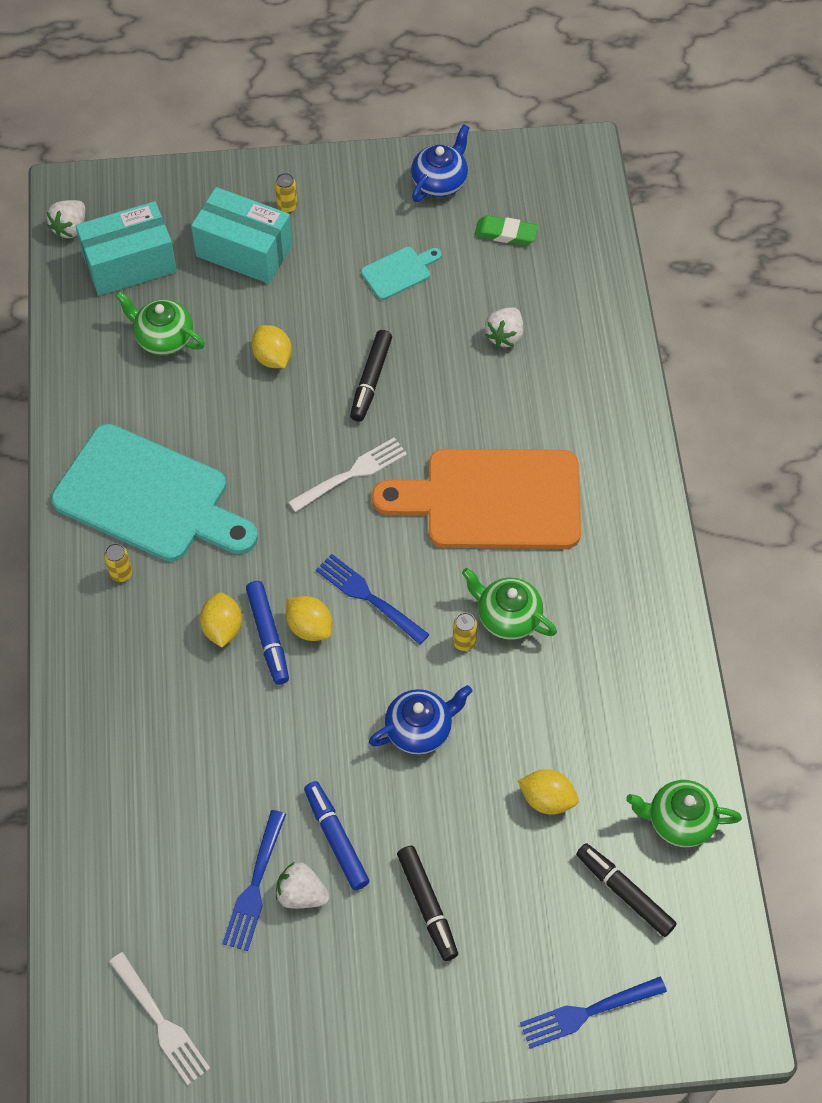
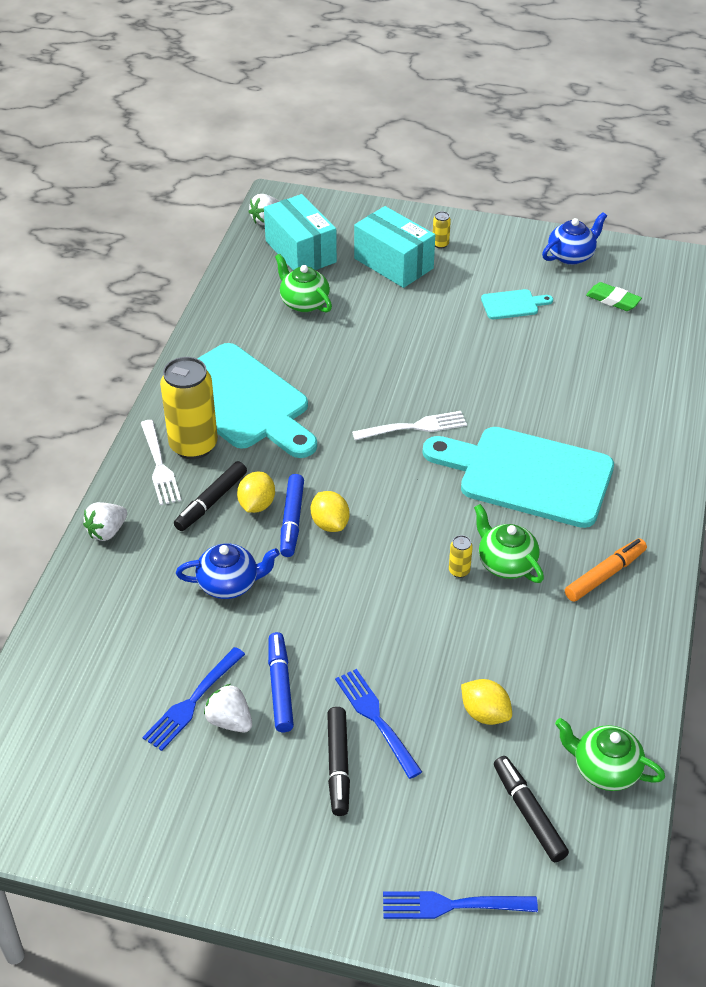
camera: 20 degrees right, 15 degrees down
(121, 573) = (193, 445): yellow can -> yellow can, size x2.46
(130, 264) = (300, 251): turquoise box -> turquoise box turned 60 degrees clockwise
(160, 1021) = (59, 782): white fork -> white fork (159, 465)
(272, 357) = (384, 335): yellow lemon -> none
(369, 597) = (390, 516): blue fork -> blue fork (377, 720)
(371, 380) = (458, 368): black marker -> black marker (211, 501)
(420, 729) = (391, 625): blue teapot -> blue teapot (229, 584)
(493, 500) = (528, 475): orange cutting board -> turquoise cutting board
(505, 336) = (585, 366): white strawberry -> white strawberry (107, 531)
(610, 599) = (605, 575): none -> orange marker

